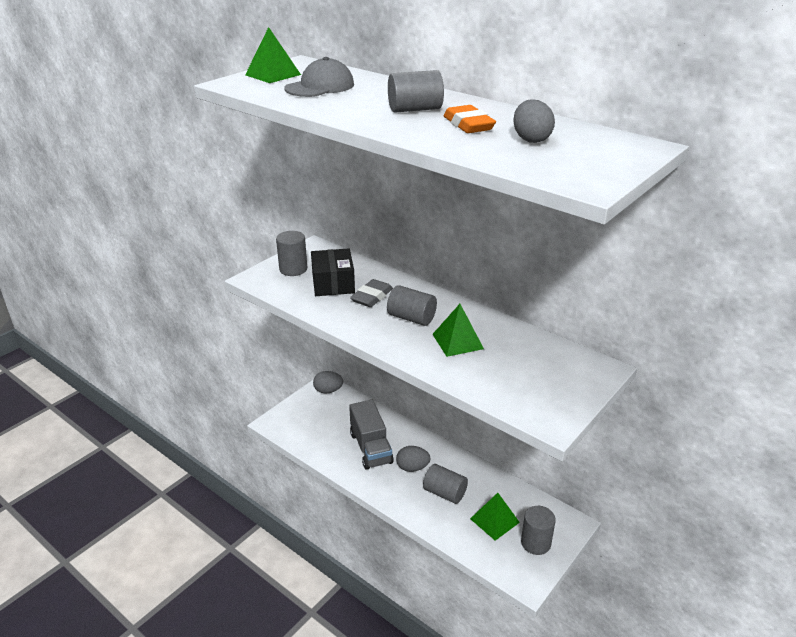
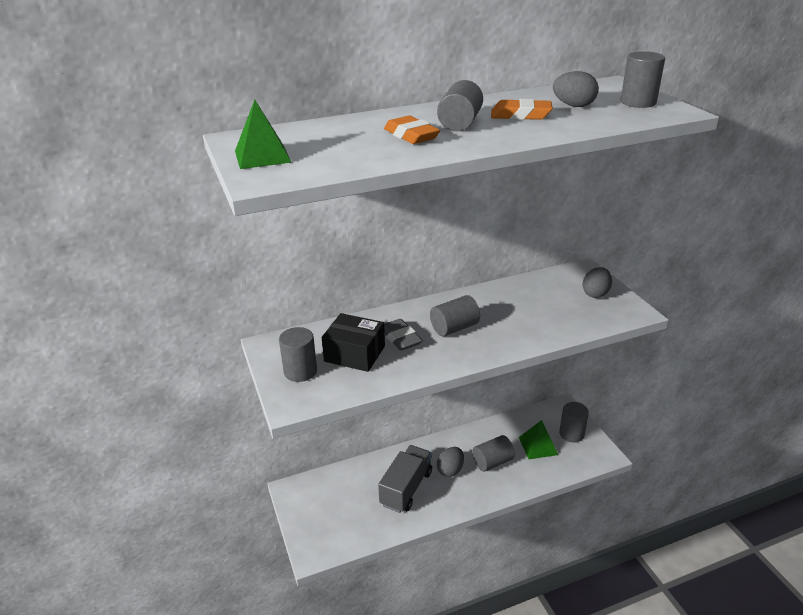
camera: 60 degrees left, 0 degrees up
(320, 87) = (340, 144): grey cap -> none
(328, 391) = (301, 489): grey egg -> grey egg (595, 293)
(364, 101) = (411, 135): none -> orange eraser
(371, 448) = (406, 488): grey truck -> grey truck turned 75 degrees counterclockwise
(457, 341) = (507, 316): green pyramid -> none
(590, 164) = (638, 102): none -> grey cylinder

